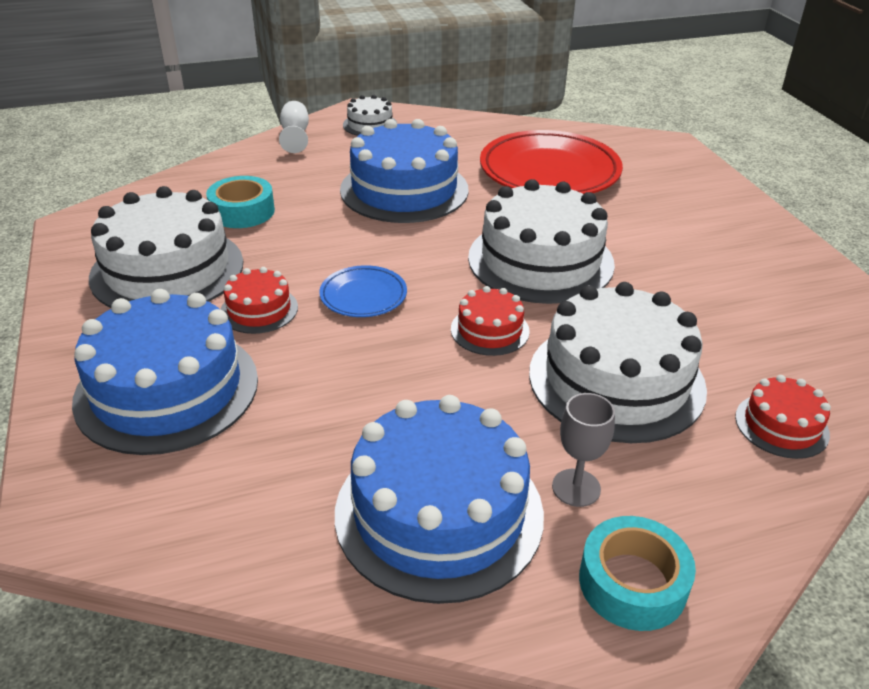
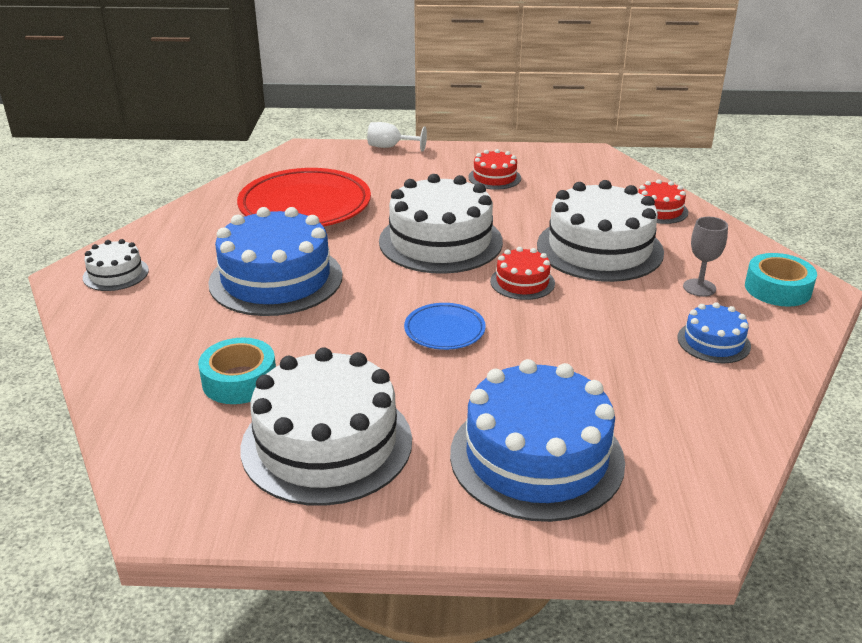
camera: 70 degrees left, 5 degrees down
(259, 309) = (435, 390): red cake -> red cake (494, 177)
(295, 135) = (90, 324): white goblet -> white goblet (390, 147)
(439, 512) = (713, 342): blue cake -> blue cake, size x0.48

